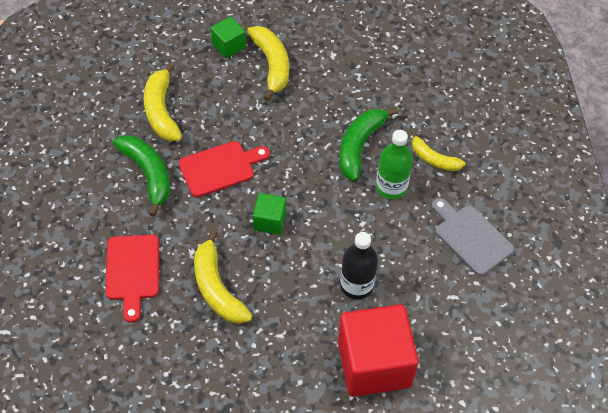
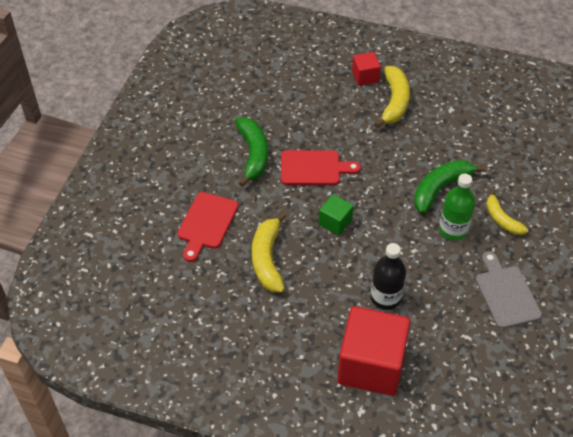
camera: 25 degrees right, 5 degrees down
(161, 111) = (286, 110): yellow banana -> none
(228, 46) = (365, 77): green cube -> red cube

